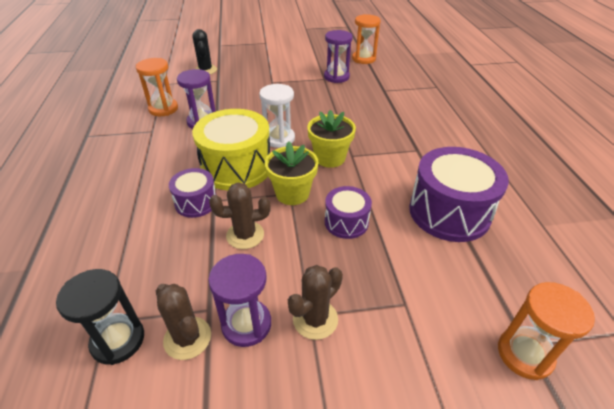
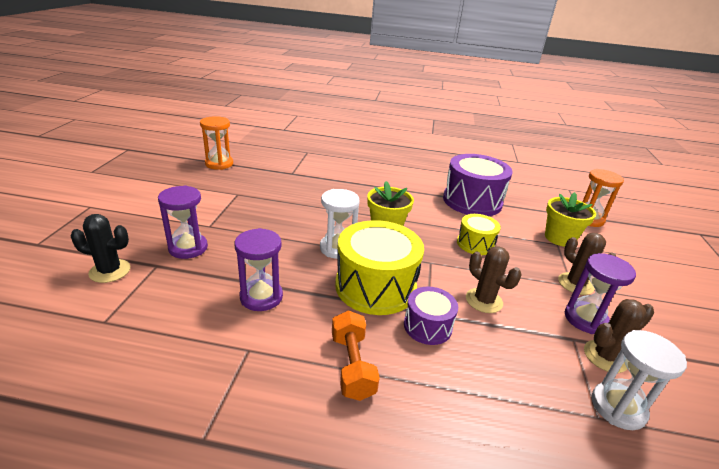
camera: 75 degrees left, 10 degrees down
(118, 340) = (618, 407): black hourglass -> white hourglass
(145, 172) = (352, 366): none -> orange dumbbell
(163, 109) = (192, 330): orange hourglass -> none
(245, 235) = (484, 300): brown cactus -> brown cactus turned 45 degrees counterclockwise
(292, 193) = (431, 261): yellow flower pot -> yellow flower pot (559, 238)
(336, 77) = (241, 187): purple hourglass -> purple hourglass (188, 248)
(346, 222) = (475, 244): purple drum -> yellow drum

